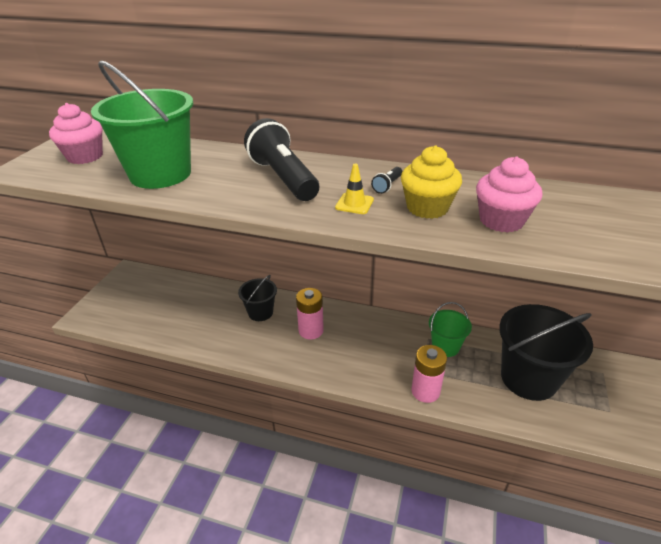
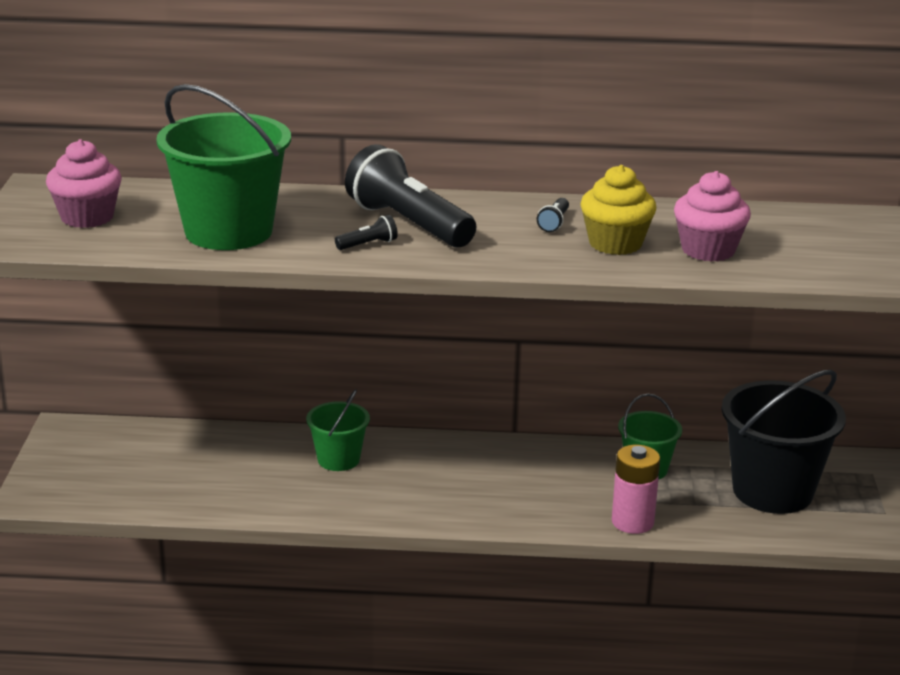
camera: 15 degrees left, 10 degrees down
(244, 192) = (368, 244): none -> black flashlight
(260, 312) = (338, 459): black bucket -> green bucket
(311, 330) = (432, 473): pink battery -> none
(354, 204) = (522, 246): yellow traffic cone -> none

